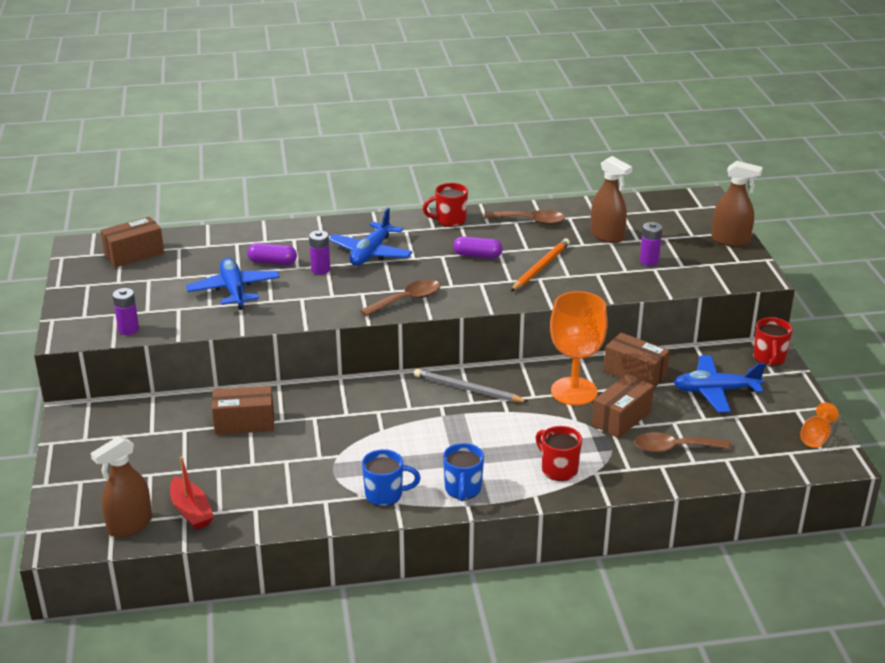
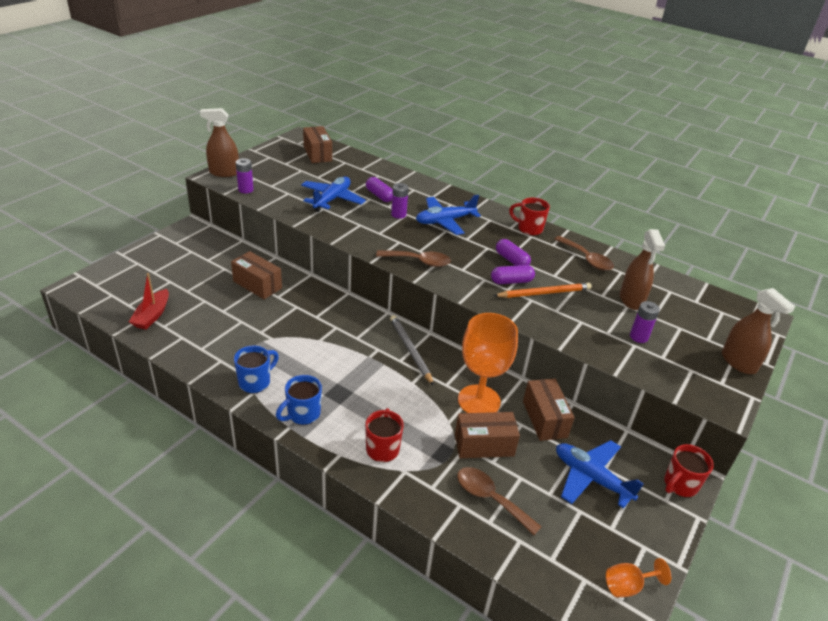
camera: 40 degrees right, 5 degrees up
(130, 525) = (115, 302): brown spray bottle -> brown spray bottle (224, 173)
(134, 254) = (317, 154): brown box -> brown box turned 60 degrees clockwise
(385, 495) = (255, 382): blue mug -> blue mug turned 90 degrees counterclockwise
(503, 272) = (511, 281): none -> purple capsule

